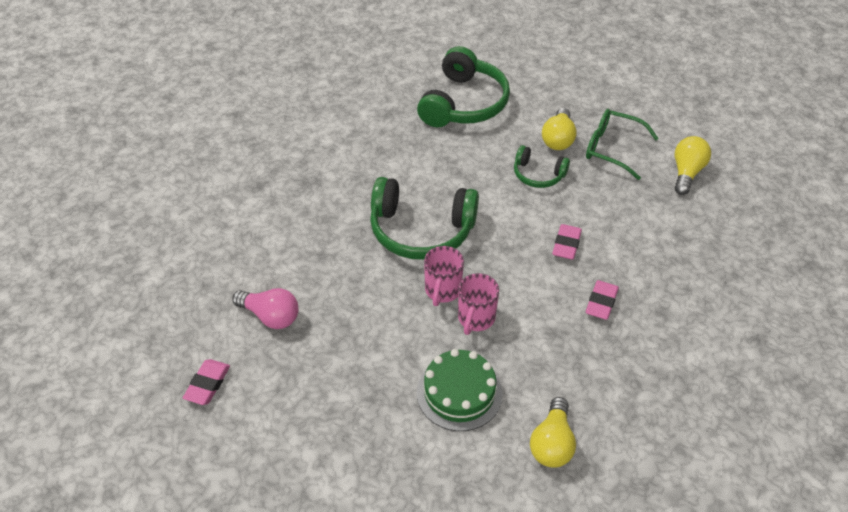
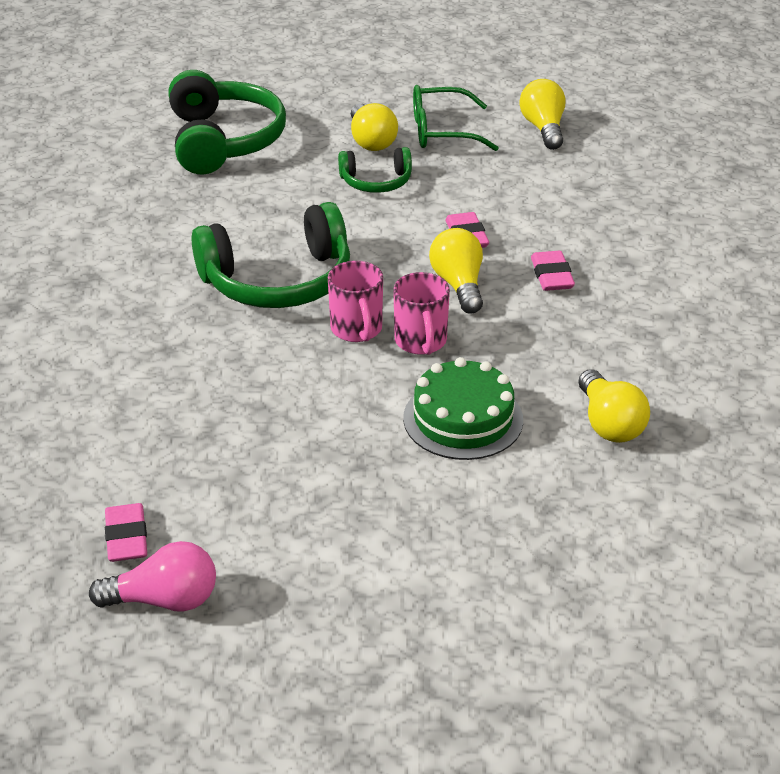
camera: 30 degrees left, 10 degrees down
(270, 316) = (153, 435): pink light bulb -> pink light bulb (164, 600)
(533, 283) = (458, 285): none -> yellow light bulb

